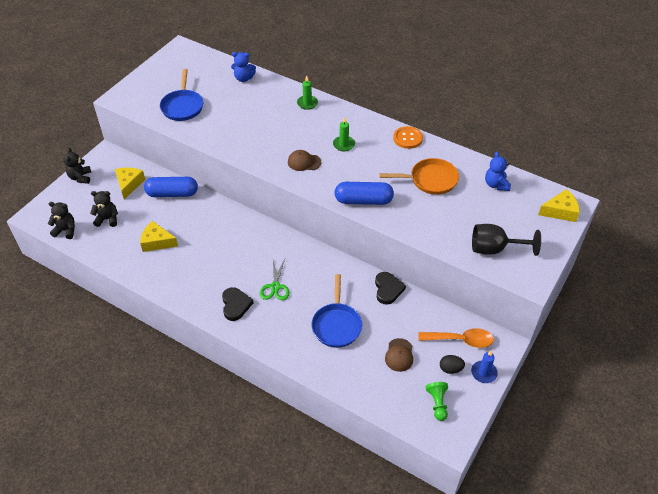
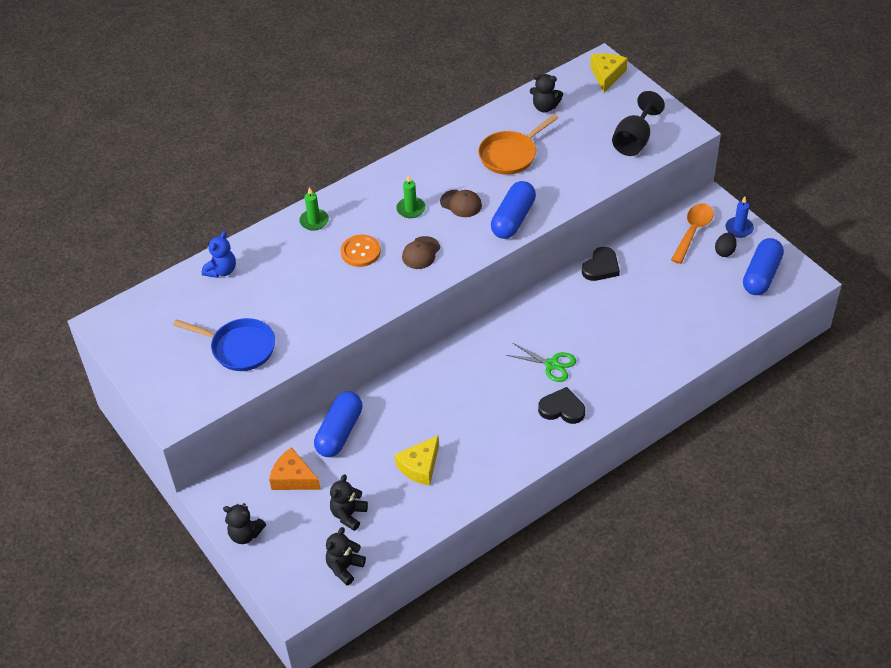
camera: 65 degrees left, 0 degrees up
(129, 184) = (293, 478): yellow cheese -> orange cheese
(336, 325) = (631, 325): blue pan -> none
(388, 289) = (601, 267): black heart -> black heart turned 105 degrees clockwise
(399, 355) = (692, 285): brown cap -> brown cap (461, 203)
(407, 138) = (432, 151): orange button -> orange button (360, 252)
(430, 180) = (510, 155): orange pan -> orange pan turned 150 degrees counterclockwise
(437, 403) = (761, 275): green pawn -> blue capsule
(496, 184) = (545, 107): blue teddy bear -> black teddy bear

